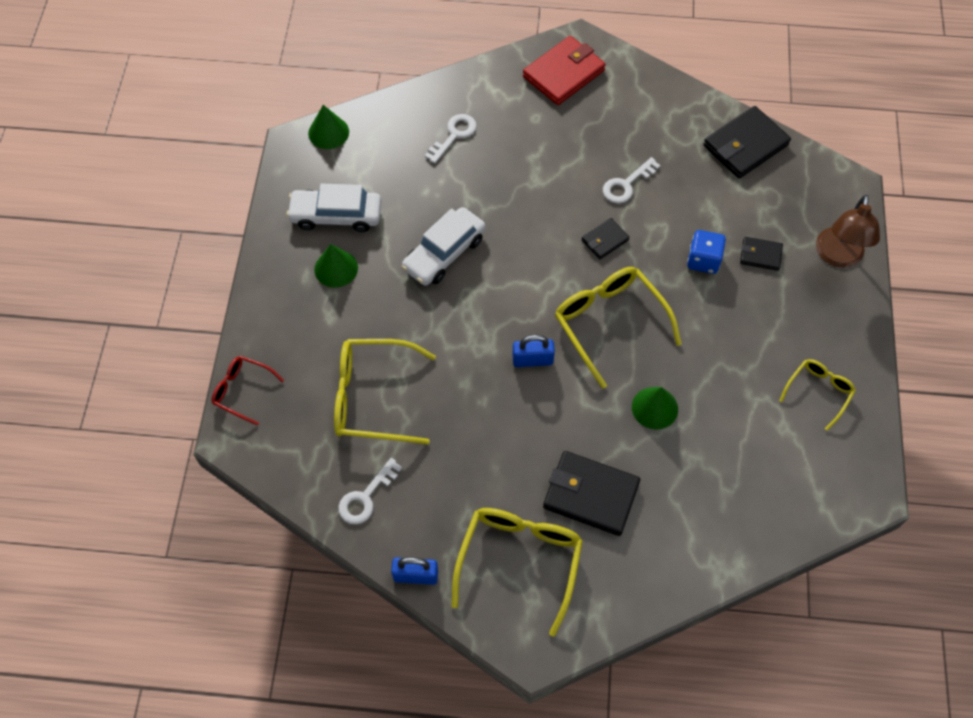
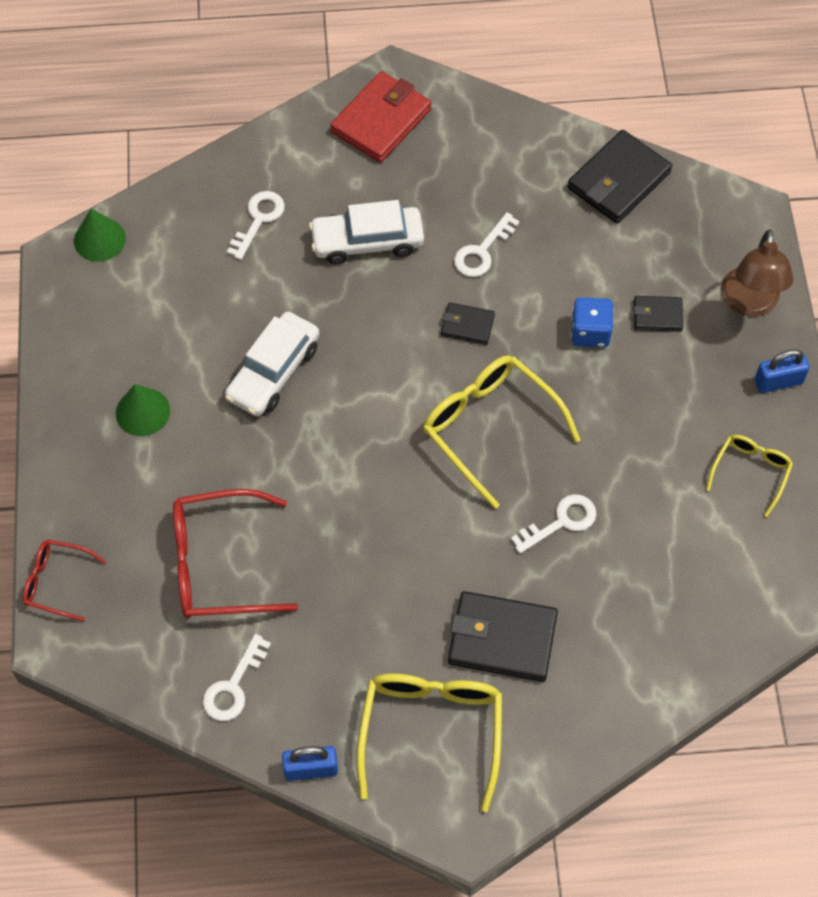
camera: 10 degrees left, 0 degrees up
(336, 215) = (130, 345): white car -> white car (367, 241)
(373, 397) = (219, 564): yellow glasses -> red glasses
(532, 360) = (405, 487): blue padlock -> blue padlock (778, 382)
(605, 240) = (467, 325): black wallet -> black wallet turned 60 degrees clockwise
(654, 408) = (560, 522): green cone -> white key

